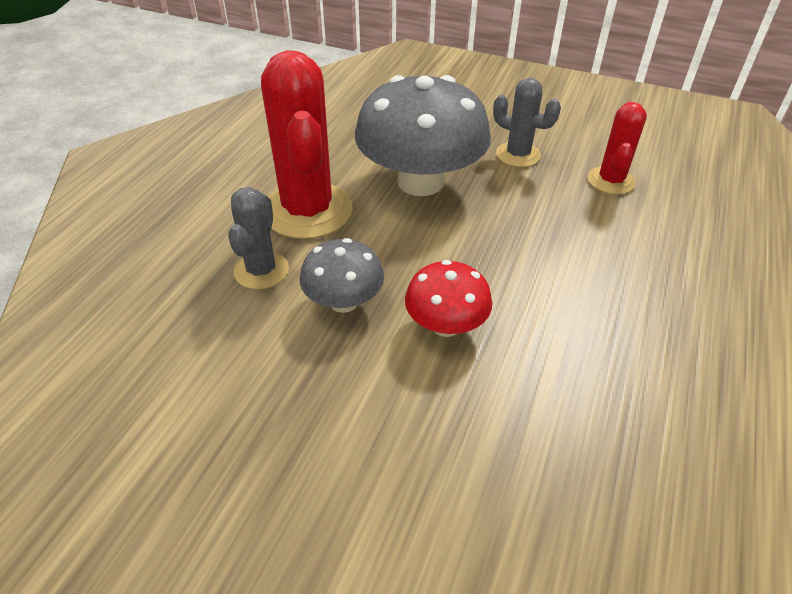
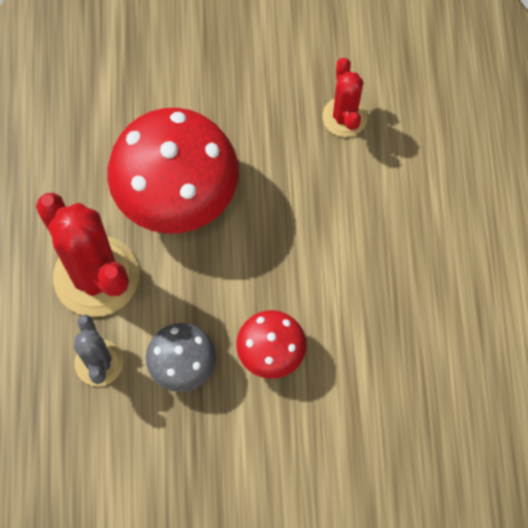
camera: 25 degrees left, 25 degrees up
(420, 182) = (177, 193): grey mushroom -> red mushroom
(518, 155) = (249, 114): grey cactus -> none

